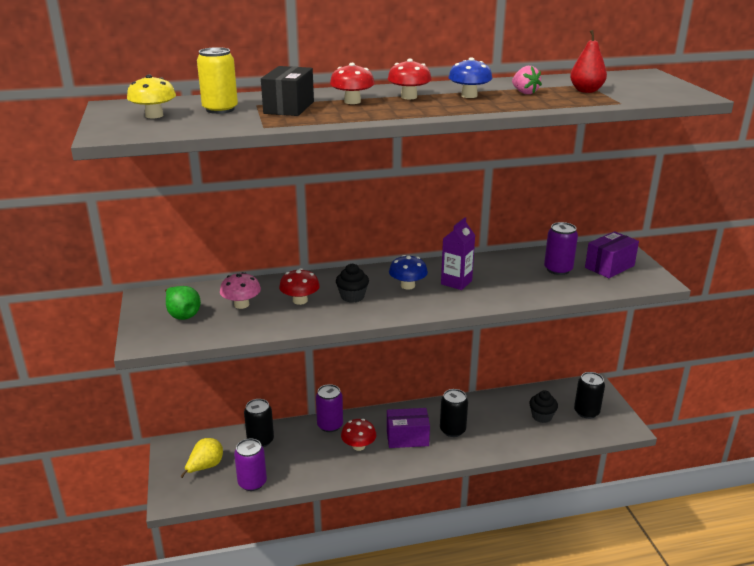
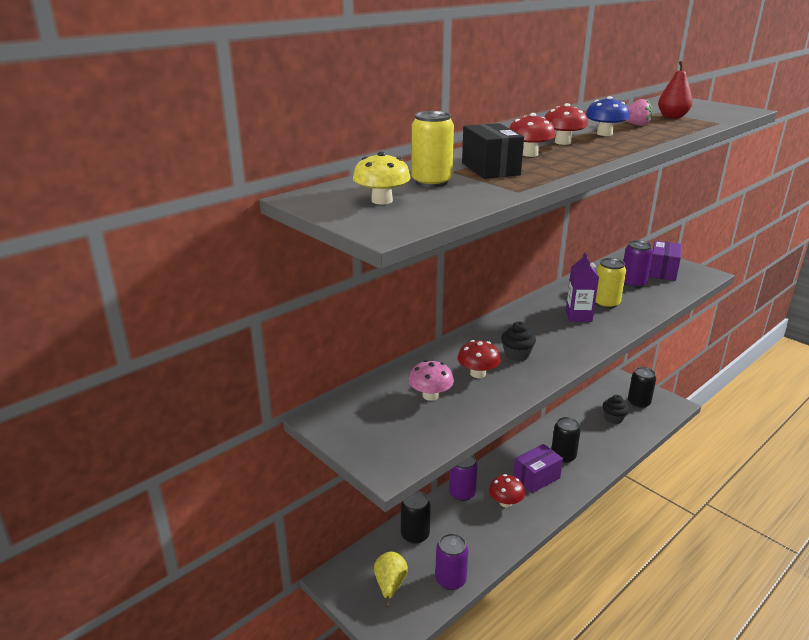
camera: 30 degrees left, 0 degrees up
(182, 314) = (387, 425): green pear -> none
(407, 286) = (546, 331): blue mushroom -> none
(500, 279) = (606, 303): none -> yellow can

